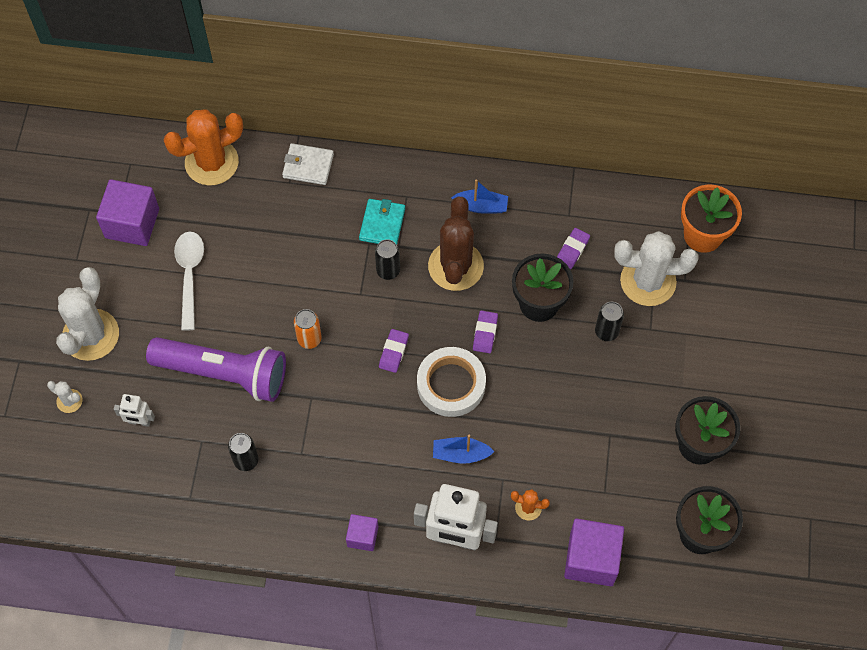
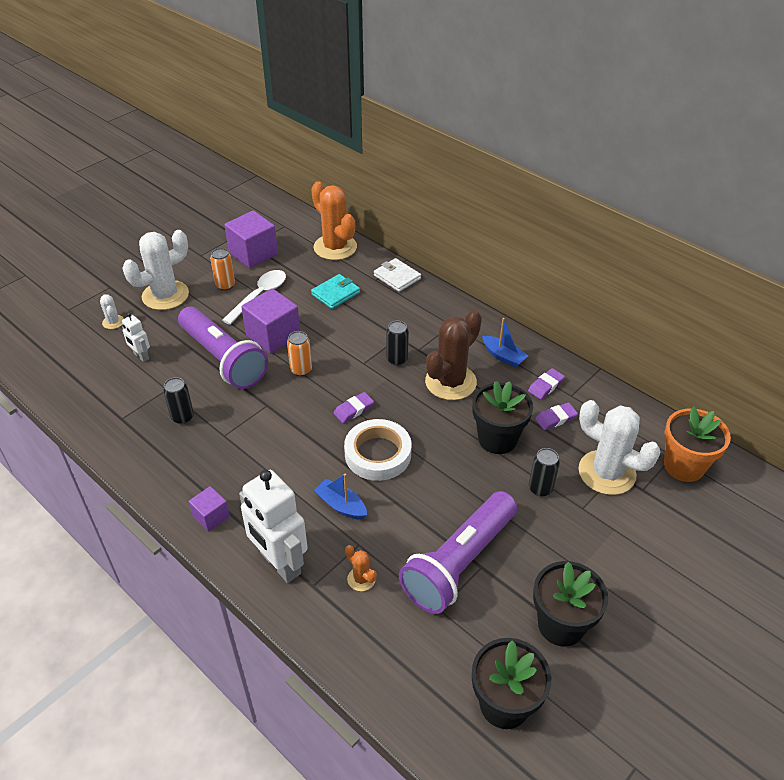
camera: 35 degrees right, 20 degrees down
(141, 283) = (225, 285): none -> orange can
(211, 162) = (335, 247): orange cactus -> orange cactus turned 45 degrees clockwise
(382, 224) = (418, 331): turquoise wallet -> turquoise wallet (335, 293)
(485, 333) = (435, 435): purple eraser -> purple eraser (546, 386)
(591, 443) = (459, 563): none -> purple flashlight
(591, 559) = (381, 657): purple cube -> purple cube (273, 335)

